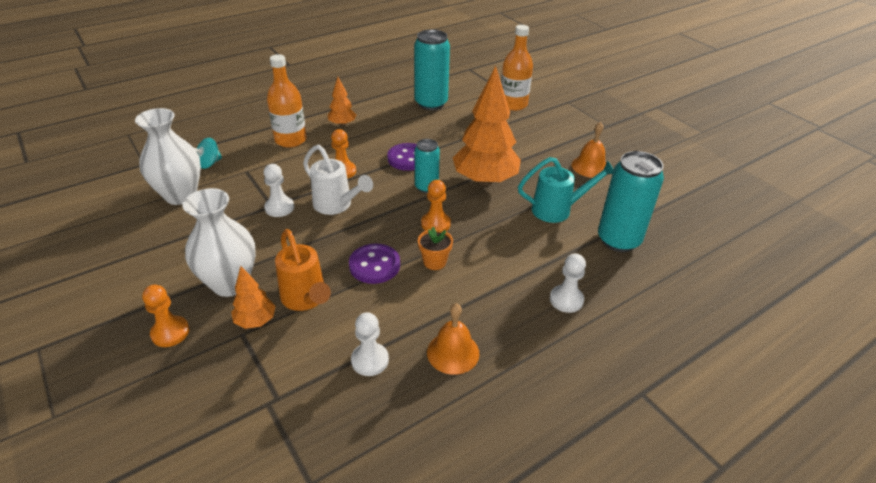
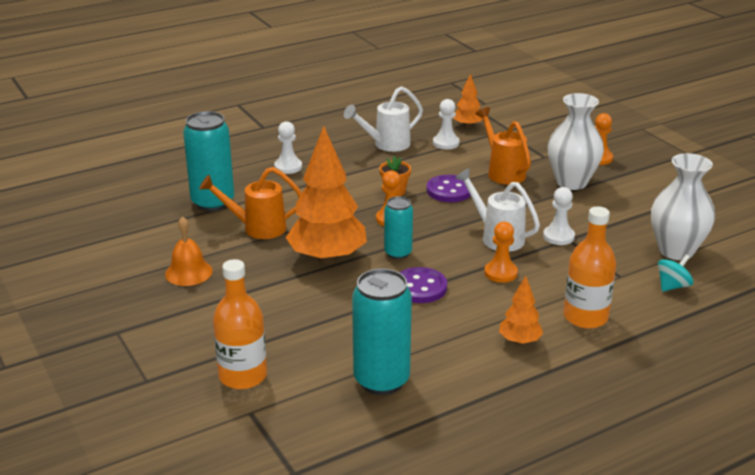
camera: 175 degrees left, 10 degrees down
(256, 321) = (537, 162): orange tree -> orange tree (467, 126)
(453, 352) = (386, 145): orange bell -> white watering can
(558, 210) = (257, 228): turquoise watering can -> orange watering can

